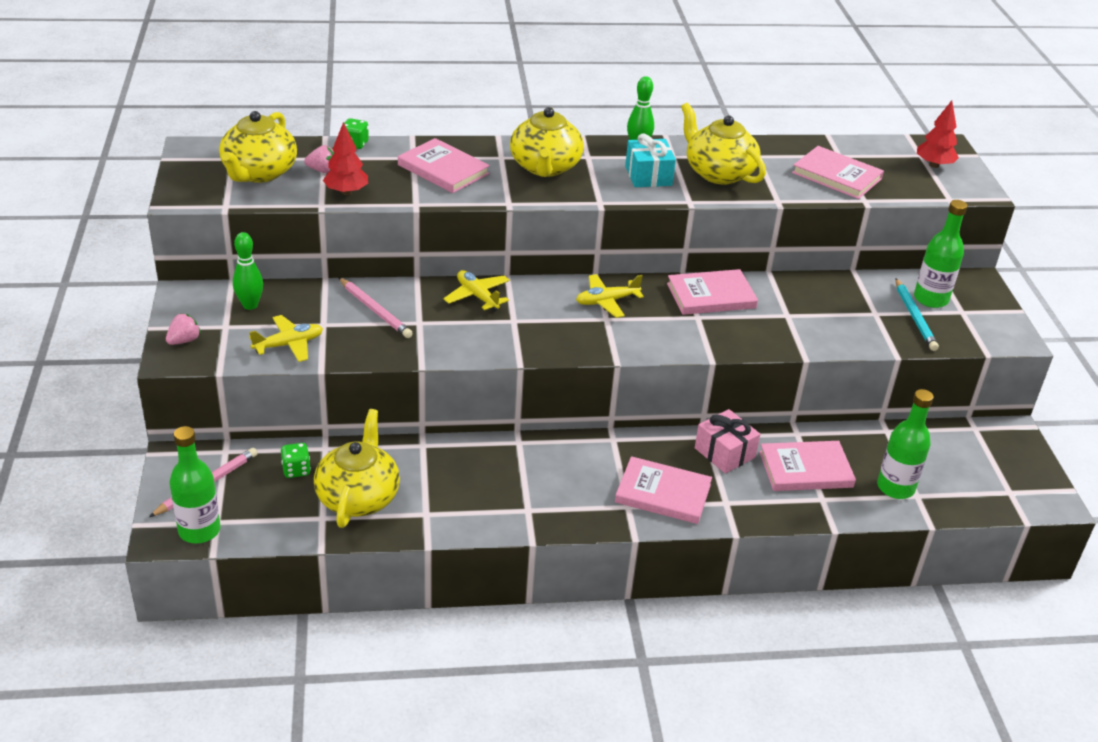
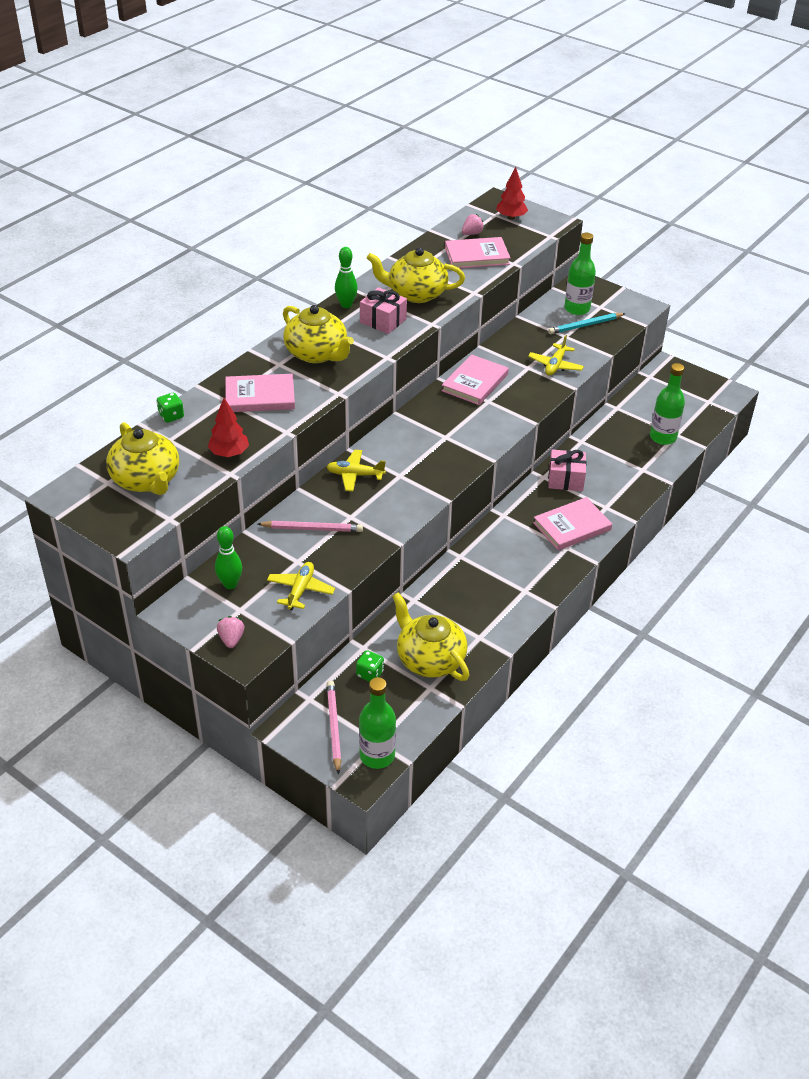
camera: 45 degrees left, 5 degrees up
(322, 170) = (185, 449): pink strawberry -> pink strawberry (472, 233)
(607, 301) = (429, 426): yellow plane -> yellow plane (555, 365)
(648, 176) = (383, 321): turquoise gift -> pink gift
(805, 469) = (613, 459): pink book -> none
(914, 317) = (585, 325): turquoise pencil -> turquoise pencil turned 120 degrees clockwise

